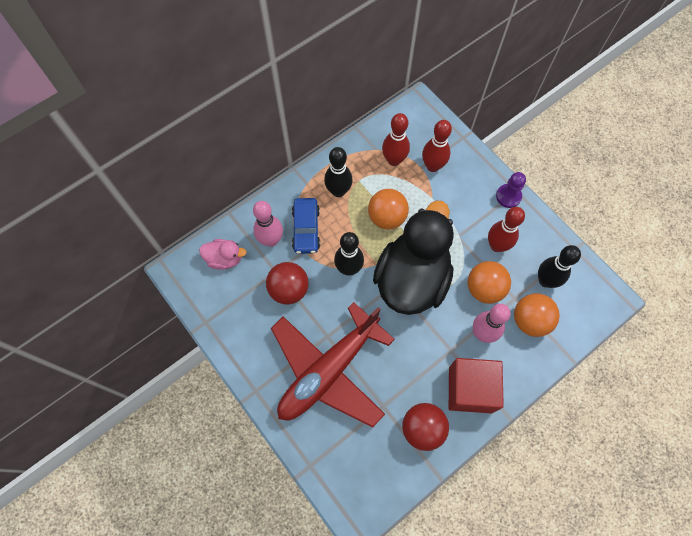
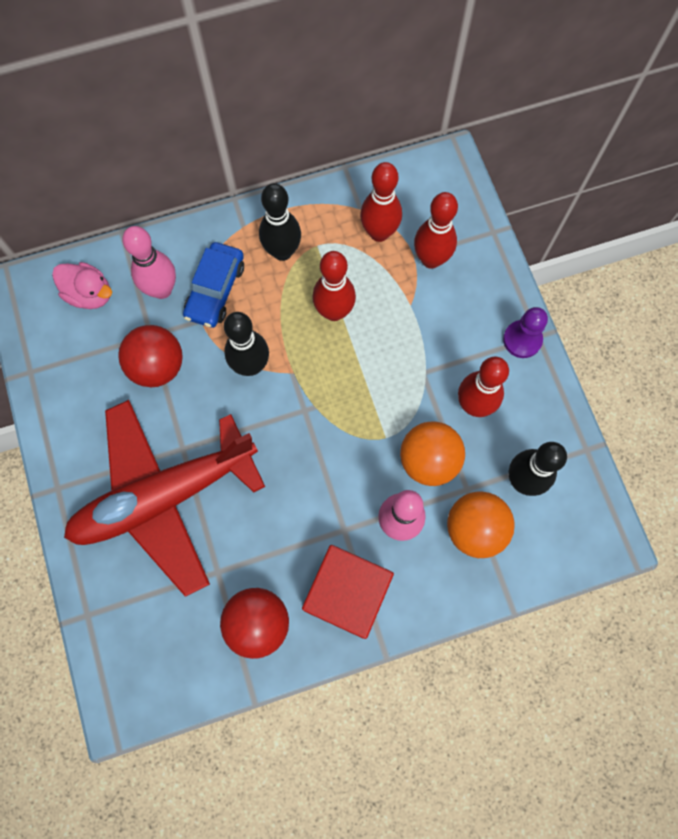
camera: 20 degrees right, 5 degrees up
(387, 217) = (334, 311): orange ball -> red bowling pin
(412, 279) = (332, 410): black duck -> none

